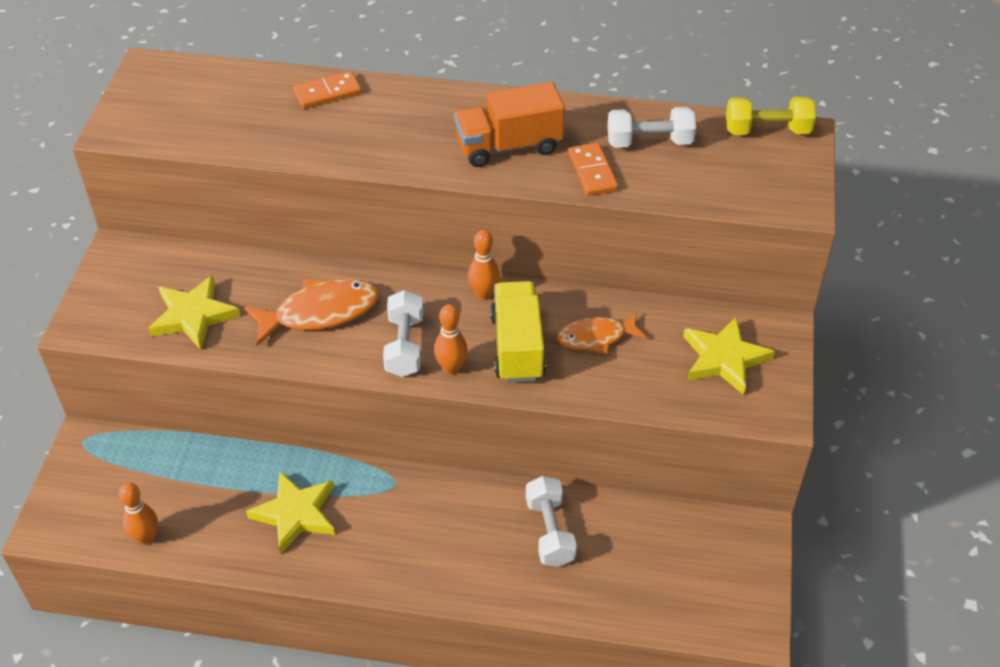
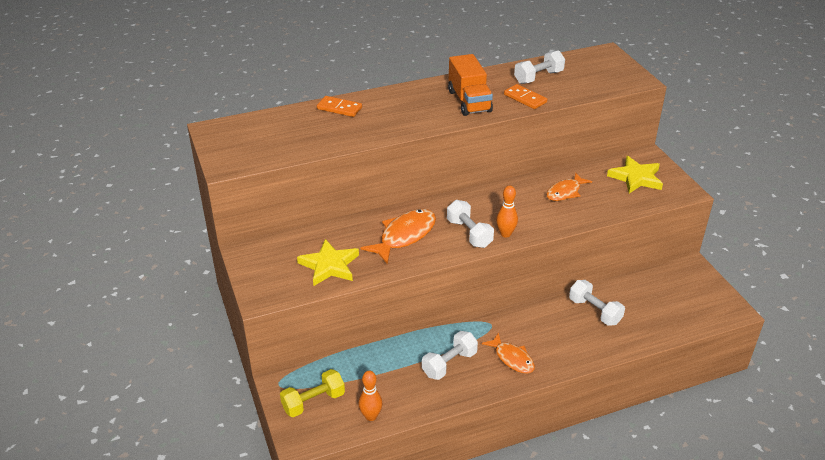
camera: 30 degrees left, 10 degrees down
(295, 514) = (449, 364): yellow star -> white dumbbell
(327, 92) = (339, 108): orange domino -> orange domino turned 75 degrees clockwise
(379, 546) = (512, 358): none -> orange fish
(484, 294) = (486, 194): orange bowling pin -> none
(509, 146) = (469, 101): orange truck -> orange truck turned 60 degrees counterclockwise
(517, 347) = (530, 211): yellow truck -> none
(767, 130) = (589, 55): yellow dumbbell -> yellow dumbbell (313, 402)

